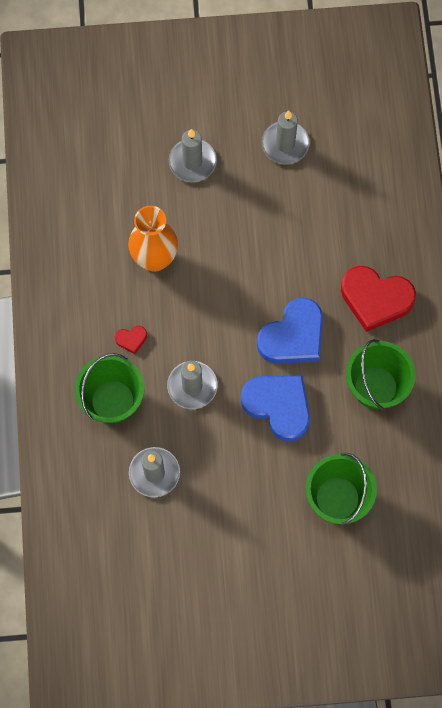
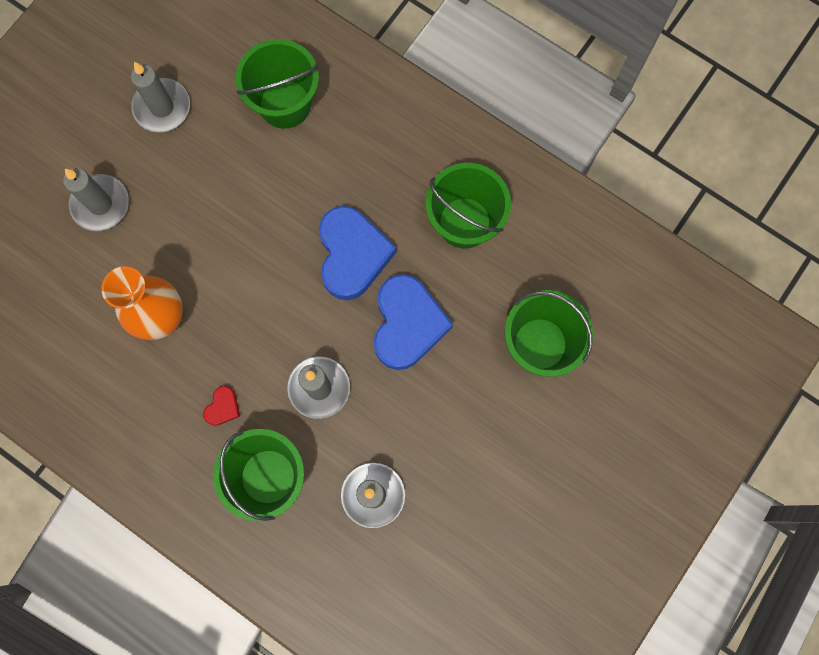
camera: 50 degrees left, 5 degrees up
(278, 406) = (407, 324): blue heart -> blue heart turned 105 degrees clockwise
(354, 214) = (285, 104): none -> green bucket
(375, 299) = (382, 153): red heart -> none

